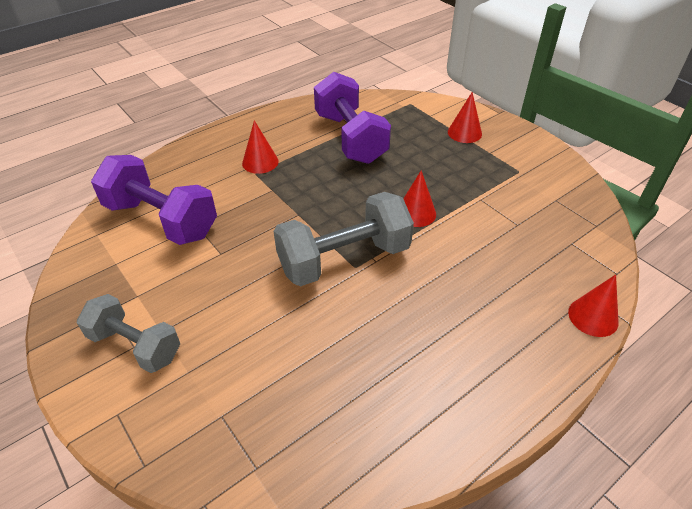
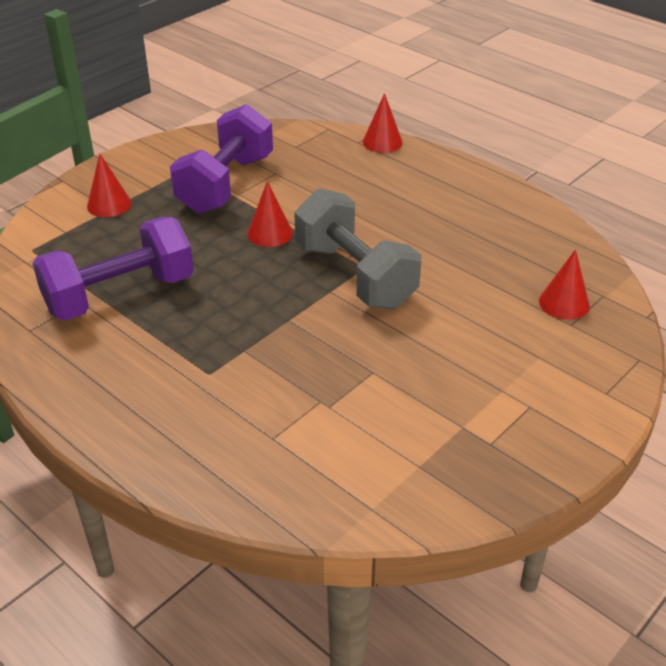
camera: 100 degrees left, 5 degrees down
(135, 345) = (528, 404): grey dumbbell -> none
(162, 220) = (326, 444): purple dumbbell -> purple dumbbell (225, 184)
(260, 162) = (182, 373): red cone -> red cone (564, 303)

